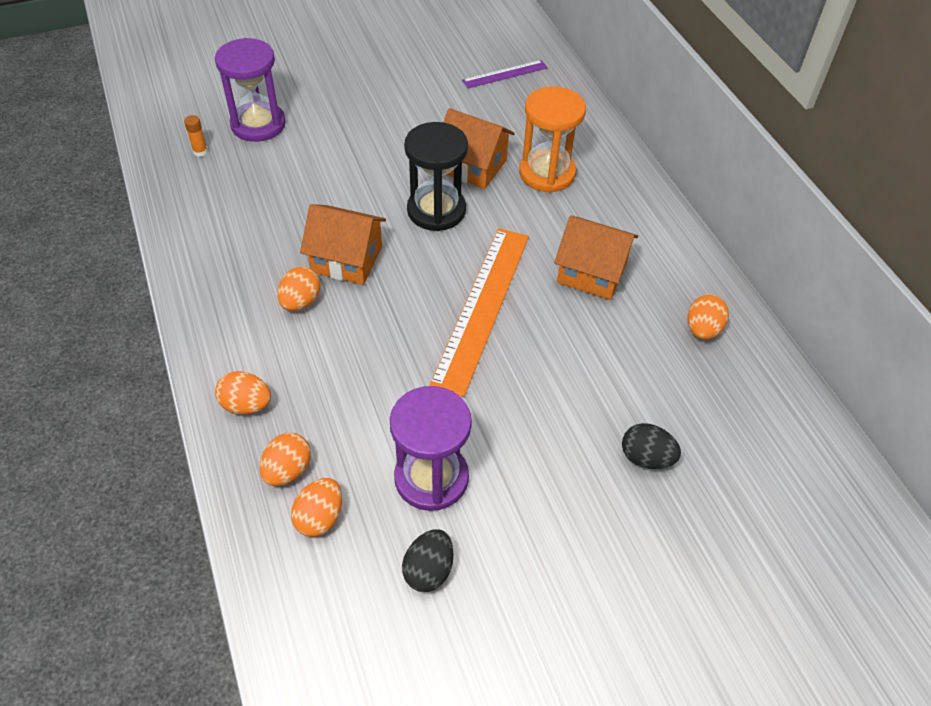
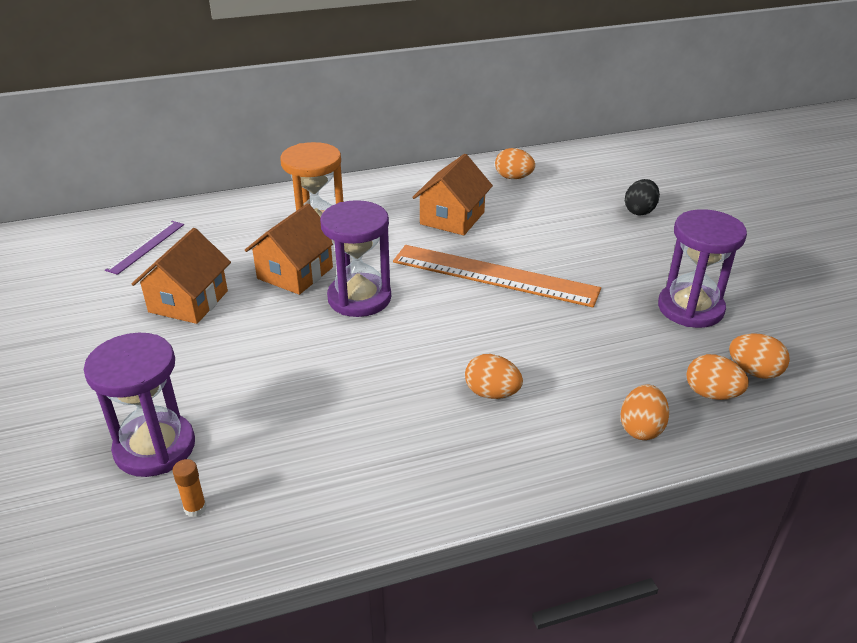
camera: 85 degrees left, 15 degrees down
(346, 259) = (428, 360): orange house -> orange house (188, 301)
(429, 570) = (777, 311): black egg -> none
(436, 210) = (359, 298): black hourglass -> purple hourglass
(505, 74) = (146, 247): purple ruler -> purple ruler turned 45 degrees clockwise

